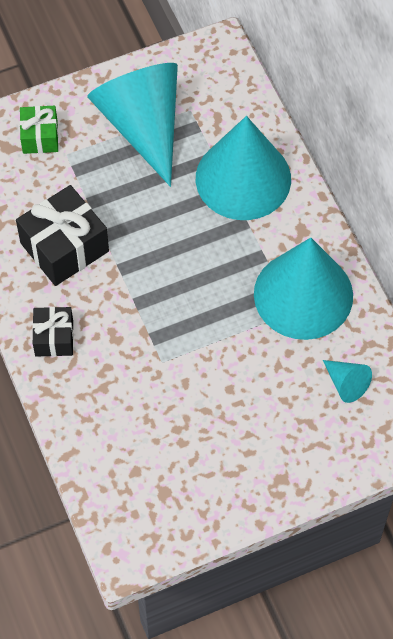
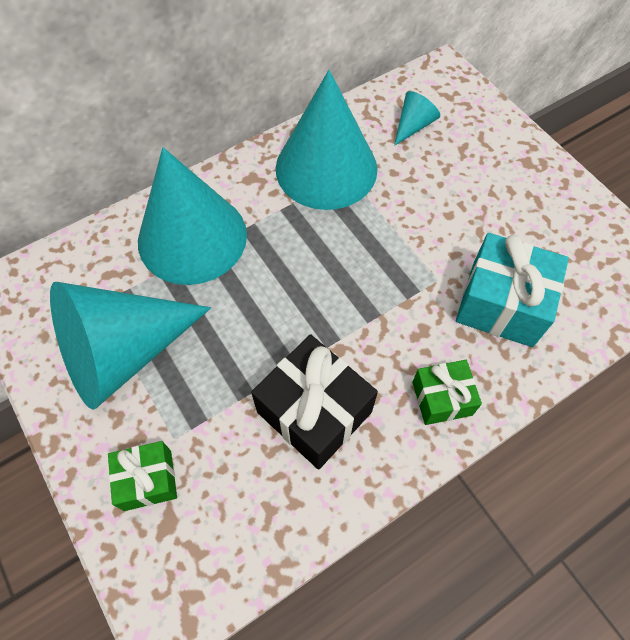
camera: 100 degrees left, 0 degrees up
(54, 338) = (442, 398): black gift -> green gift
(127, 407) = (502, 304): none -> turquoise gift

